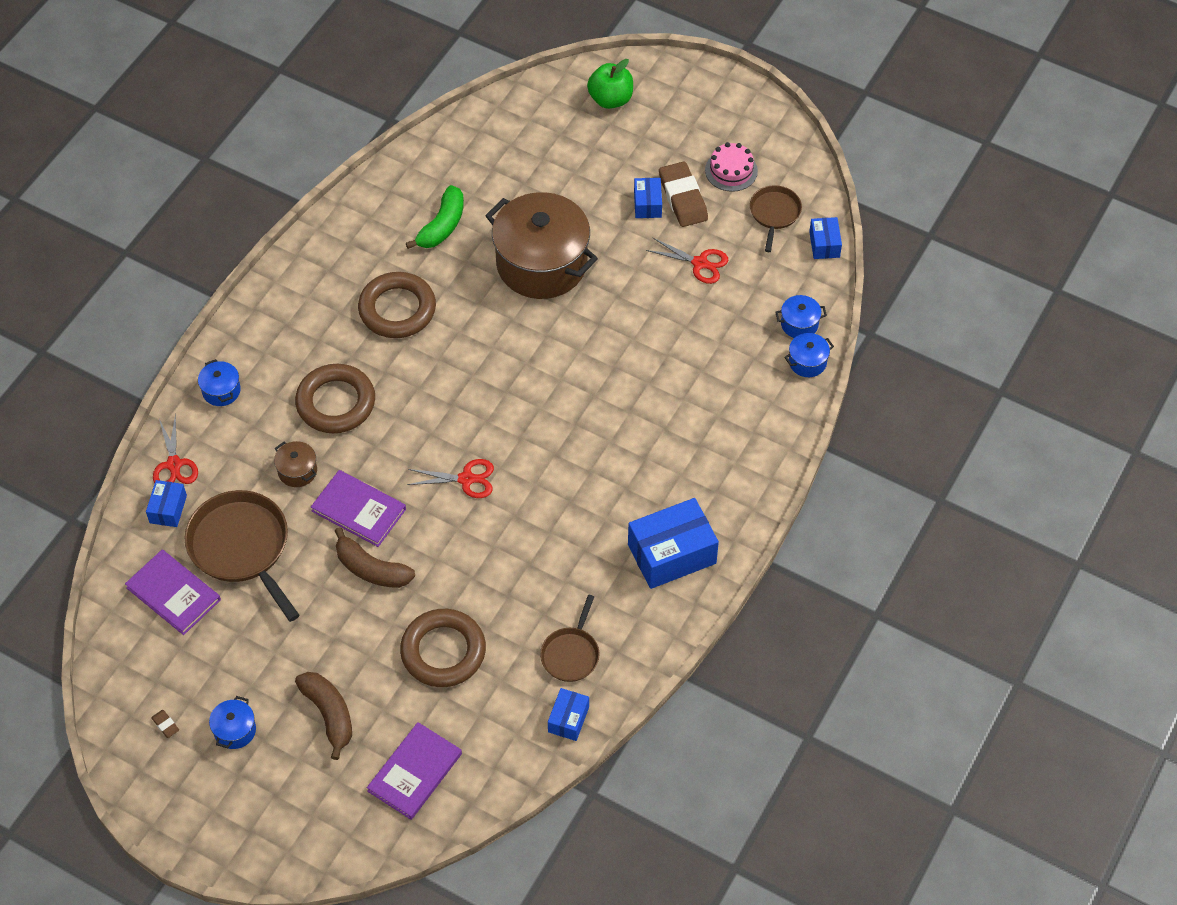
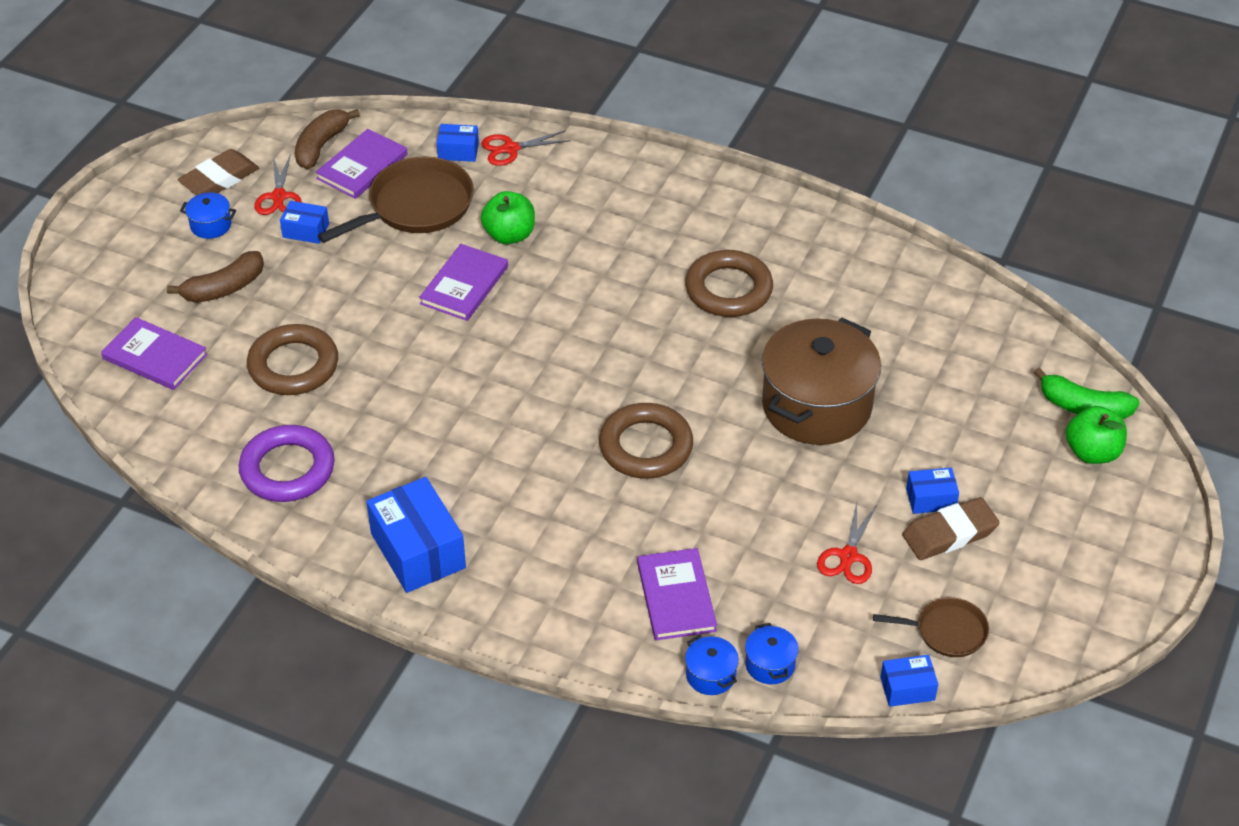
camera: 85 degrees right, 10 degrees down
(165, 725) = (219, 179): brown eraser -> brown eraser, size x2.46
(221, 391) = (603, 170): blue pot -> none
(297, 471) = (509, 235): brown pot -> green apple
(336, 403) = (598, 254): brown ring -> brown ring (646, 446)
(371, 569) = (392, 302): brown banana -> brown banana (321, 146)
(442, 226) = (853, 315): green banana -> green banana (1083, 407)
(466, 479) = (508, 365): red scissors -> red scissors (279, 197)
(568, 719) = (207, 472): blue box -> blue box (306, 231)
(571, 654) = (287, 469): brown pan -> purple ring
(731, 170) = (1008, 582): pink cake -> none
(732, 377) = (676, 597): none -> purple book

